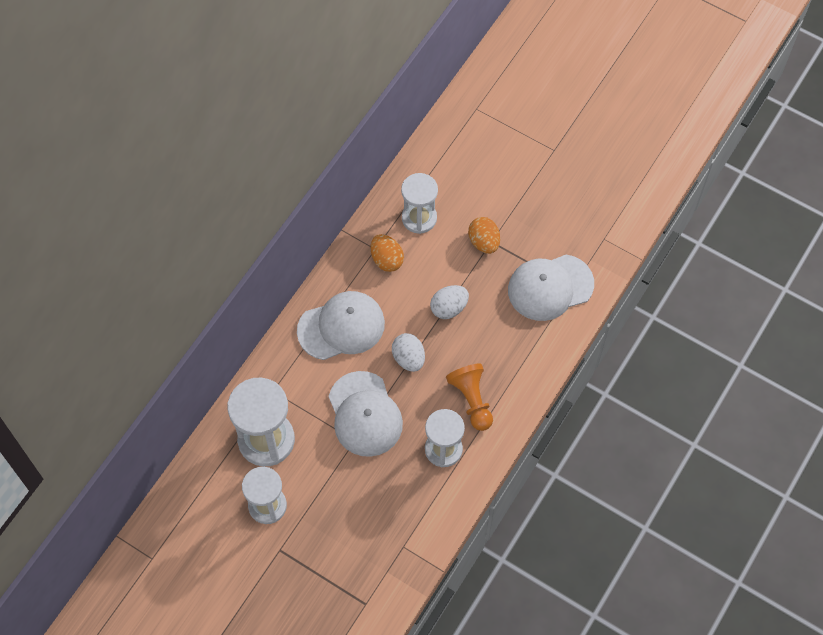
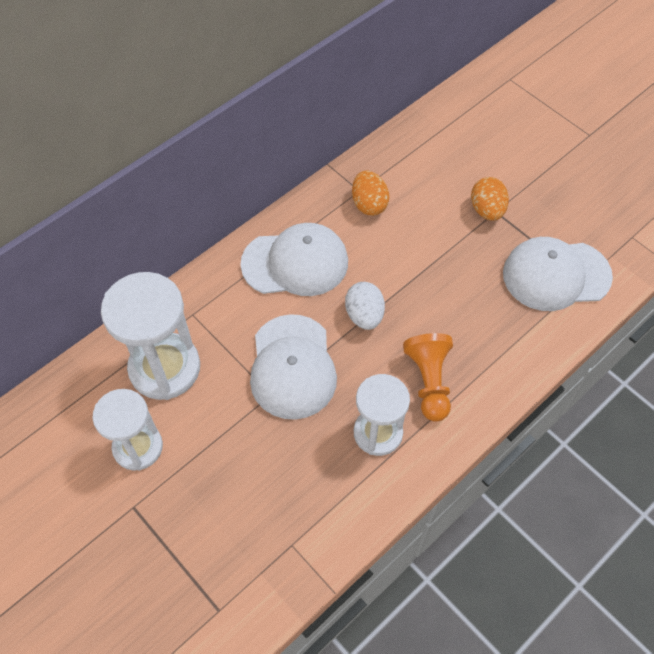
camera: 15 degrees right, 5 degrees down
(419, 218) = (418, 170): white hourglass -> none
(449, 308) = (428, 271): white egg -> none

